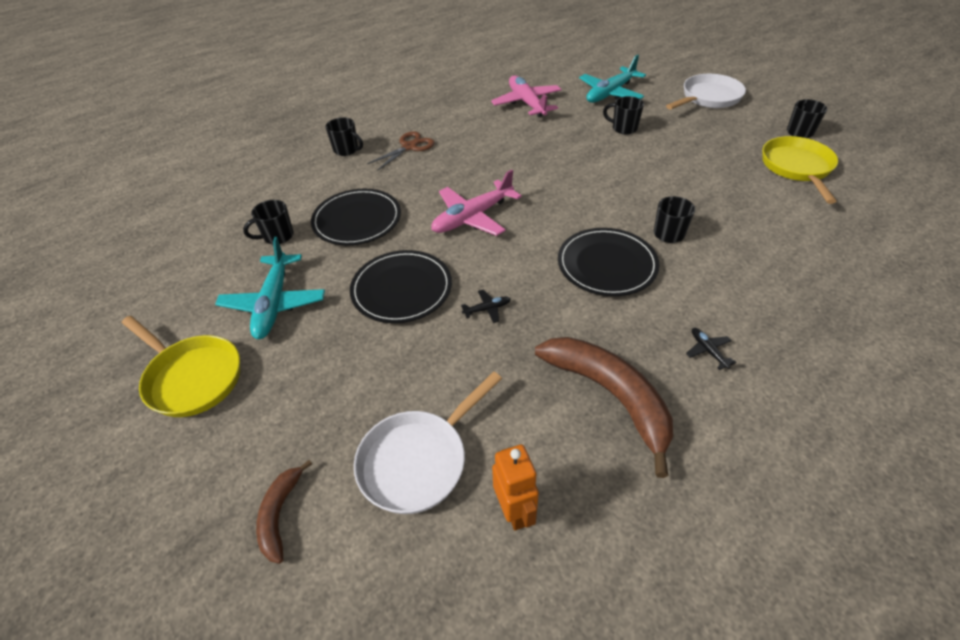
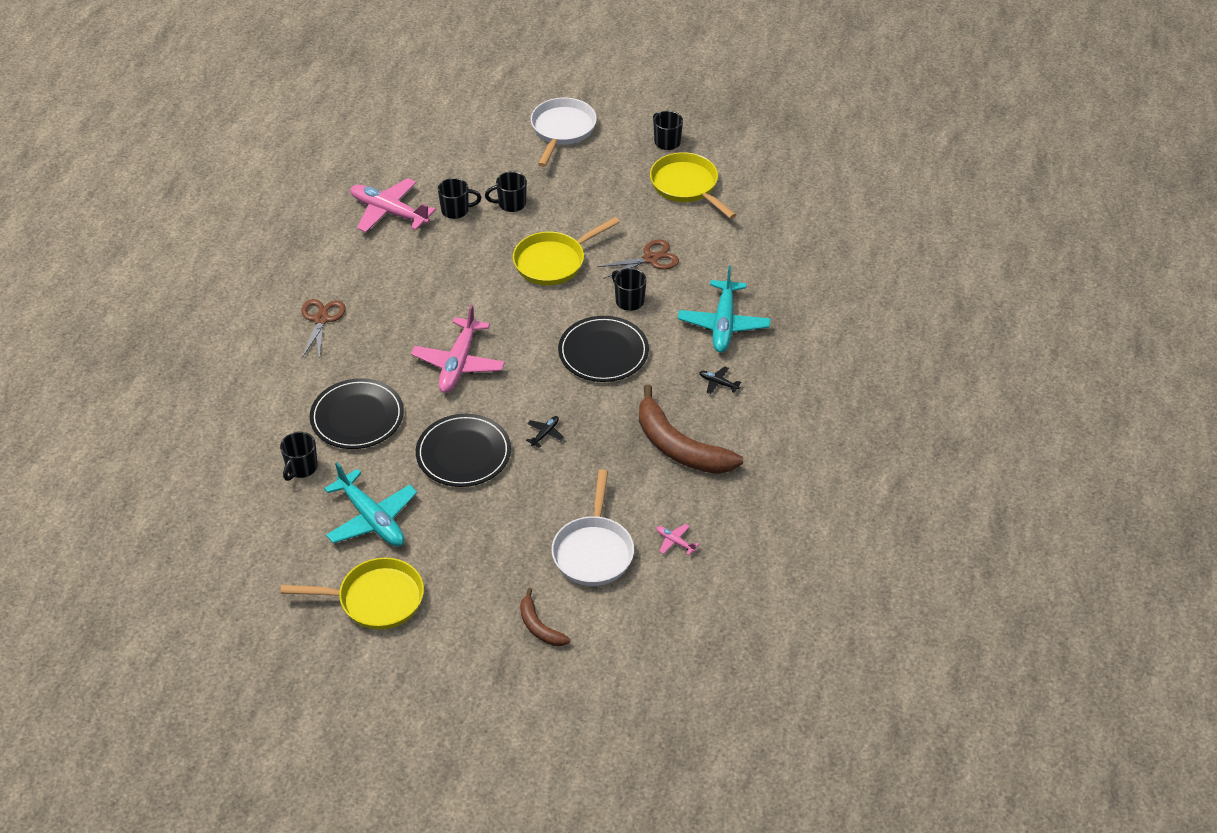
camera: 40 degrees left, 0 degrees up
(347, 150) = (259, 353): black mug -> black mug (456, 210)
(515, 511) = (675, 542): orange robot -> pink plane
(610, 93) = (463, 163): turquoise plane -> turquoise plane (723, 324)
(610, 396) = (679, 447): brown banana -> brown banana turned 150 degrees counterclockwise
(623, 177) = (553, 261): none -> yellow pan
(717, 209) = (651, 259): none -> brown scissors

